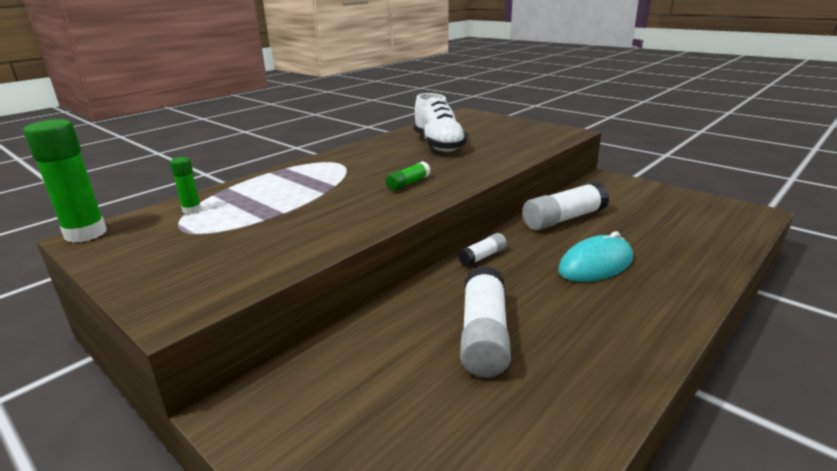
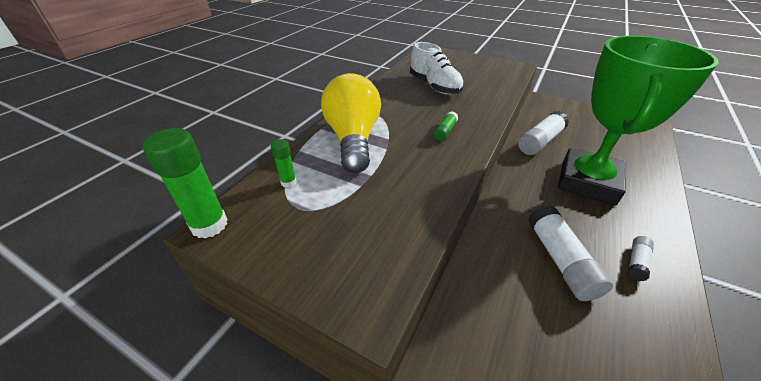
camera: 15 degrees left, 15 degrees up
(295, 183) = (353, 139): none -> yellow light bulb
(482, 257) = (510, 185): white glue stick -> white glue stick (636, 262)
(595, 264) = (587, 182): turquoise mouse -> green trophy

